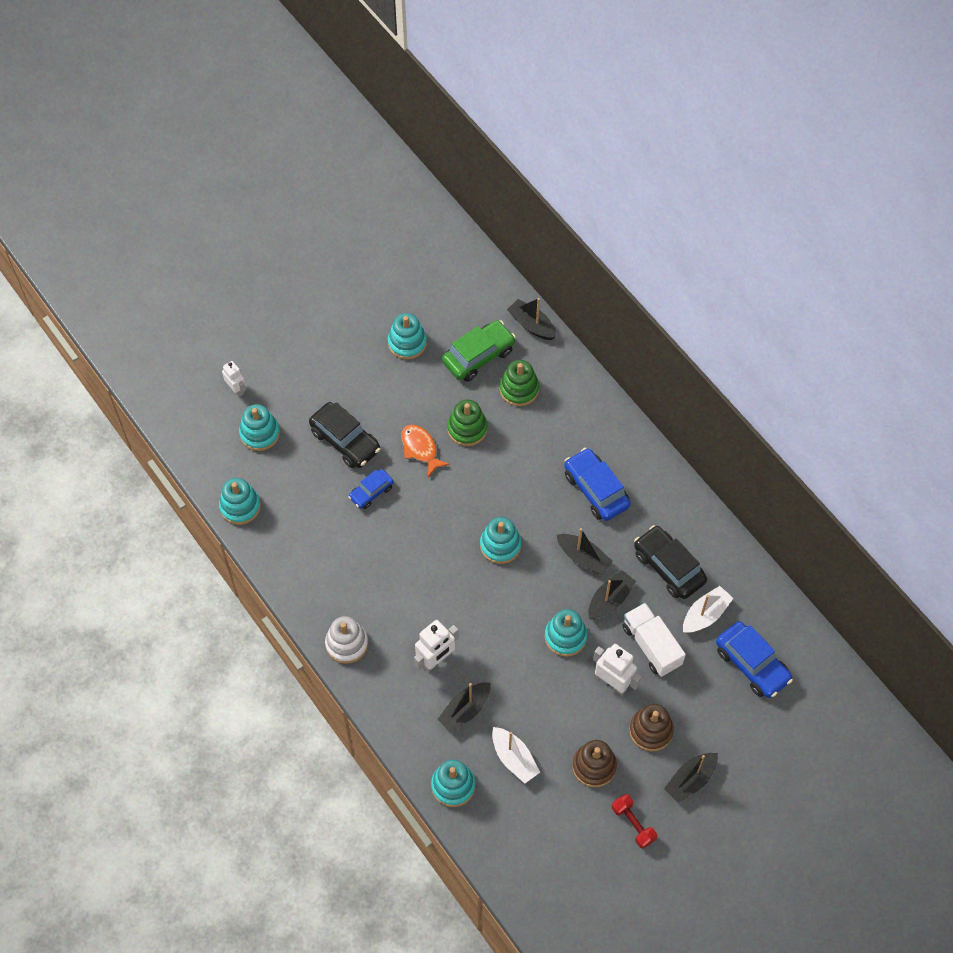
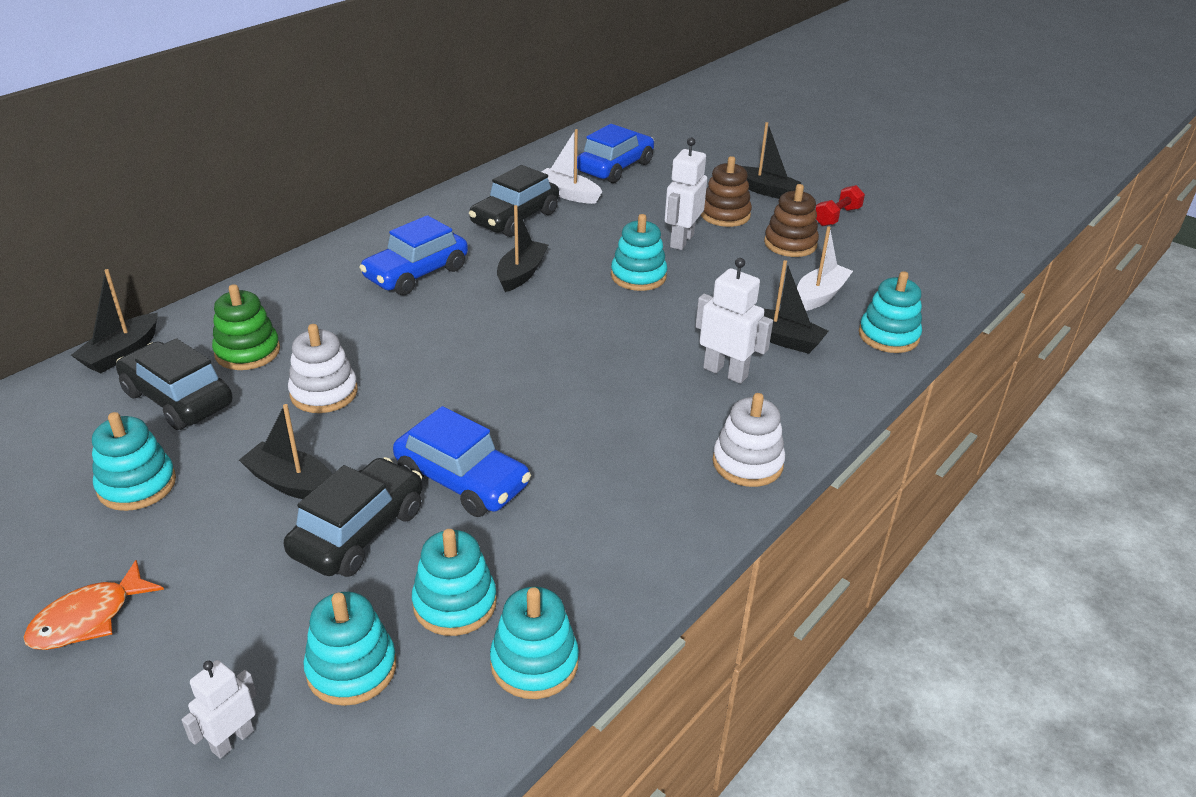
camera: 105 degrees left, 25 degrees down
(371, 492) = (462, 480): blue car -> blue car, size x1.68
(420, 449) = (367, 437): orange fish -> orange fish (88, 618)
(467, 429) = (324, 393): green stacking toy -> white stacking toy
(478, 356) = (178, 399): green car -> black car
(500, 545) = (523, 339): turquoise stacking toy -> turquoise stacking toy (455, 603)
(610, 600) = (574, 251): black boat -> black boat (292, 483)
(651, 645) = (622, 221): white truck -> none

